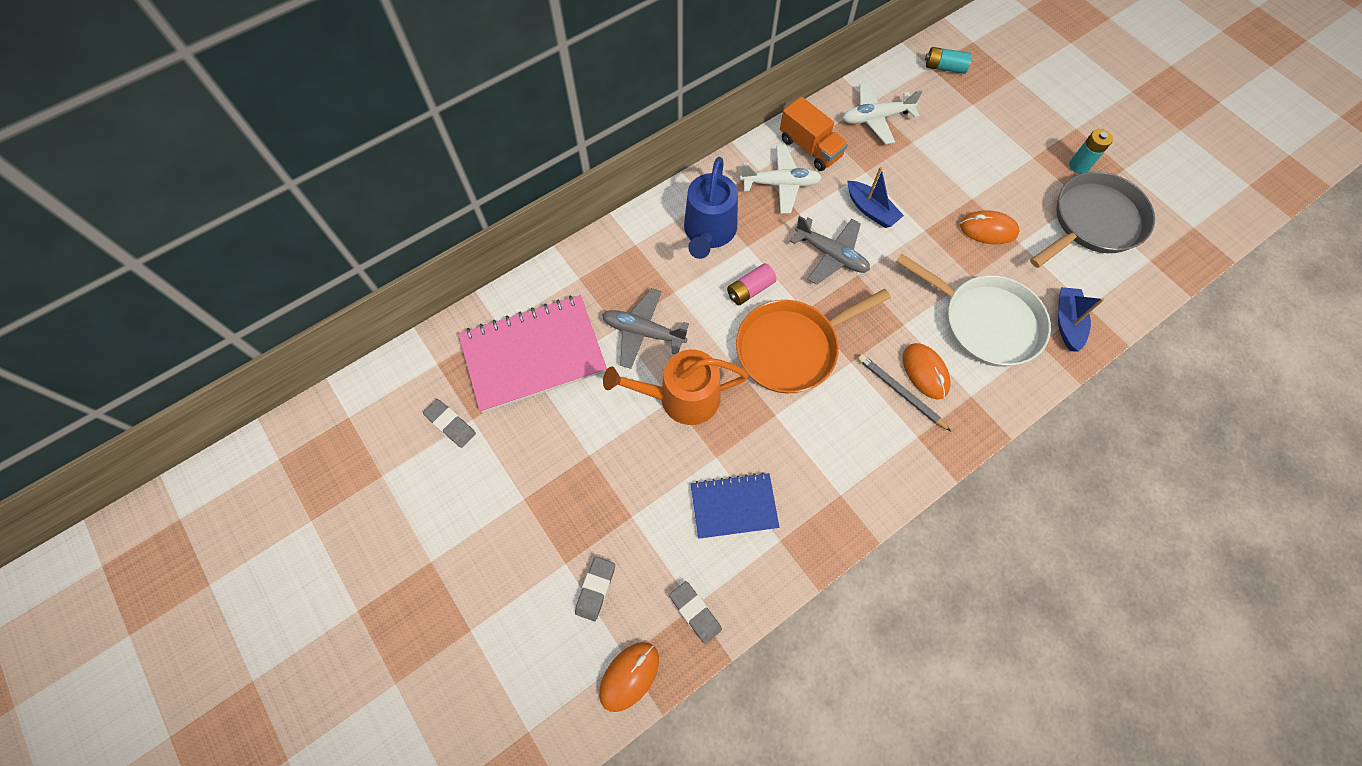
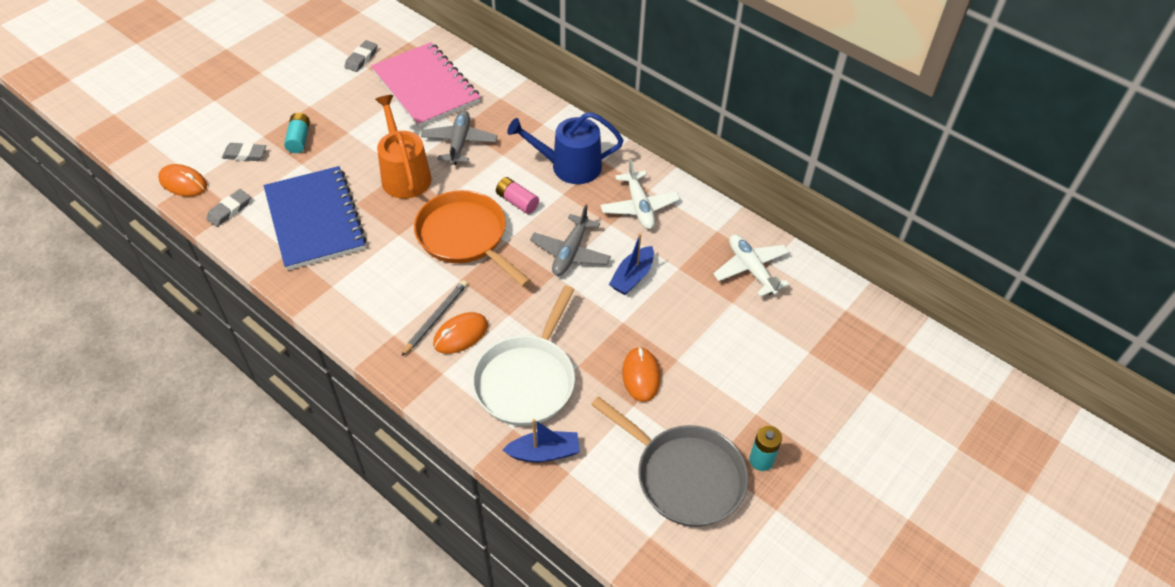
camera: 75 degrees right, 15 degrees down
(734, 506) = (315, 220): blue notebook -> blue notebook, size x1.73
(810, 148) = (691, 222): orange truck -> none
(944, 67) = (850, 322): turquoise battery -> turquoise battery (299, 139)

